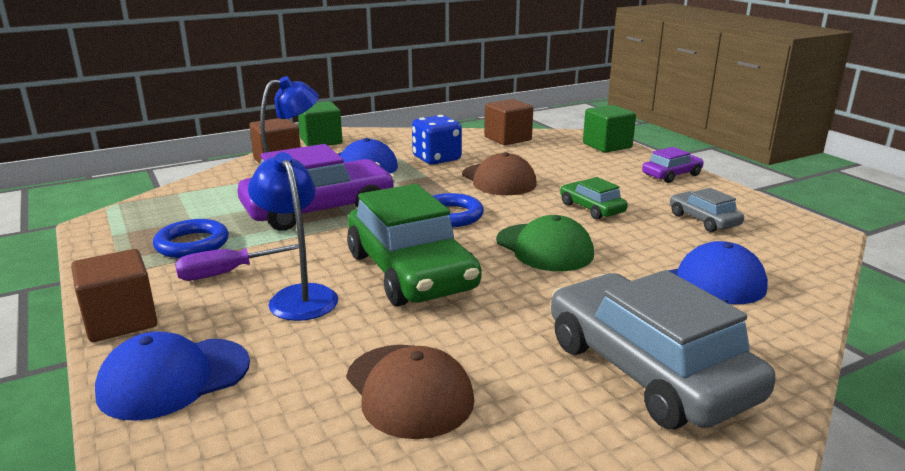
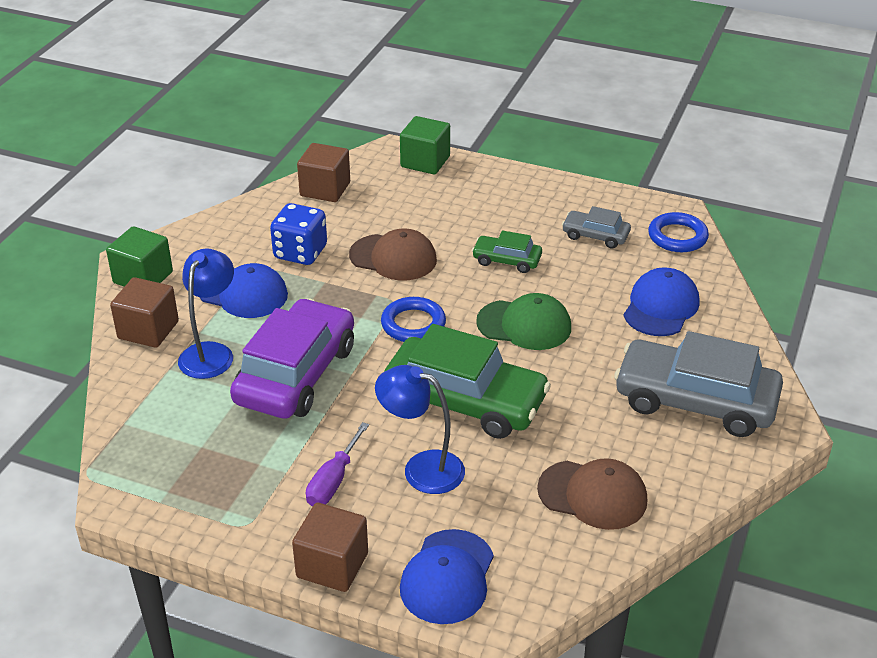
camera: 40 degrees left, 15 degrees up
(192, 244) = (253, 470): blue ring -> blue ring (677, 237)
(671, 175) = (519, 185): purple car -> none

